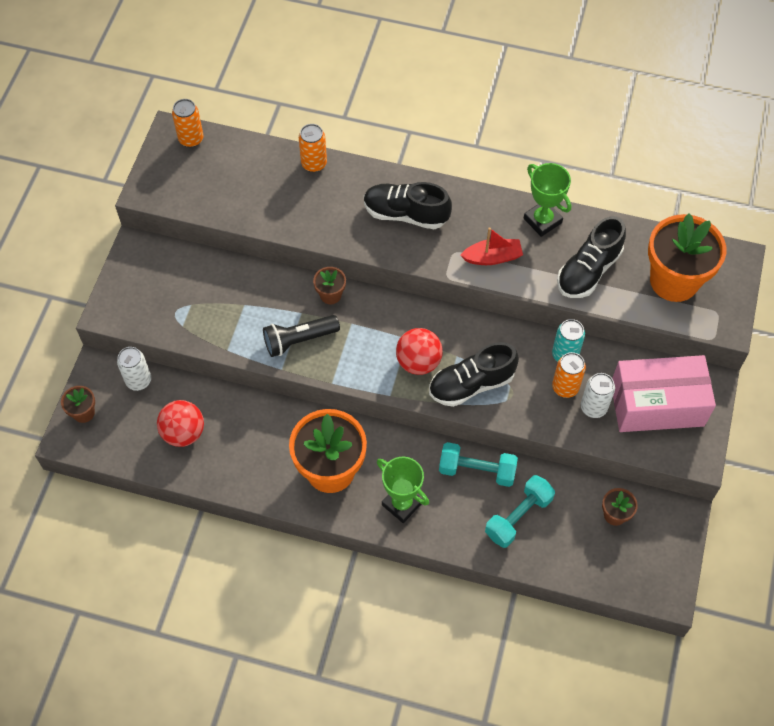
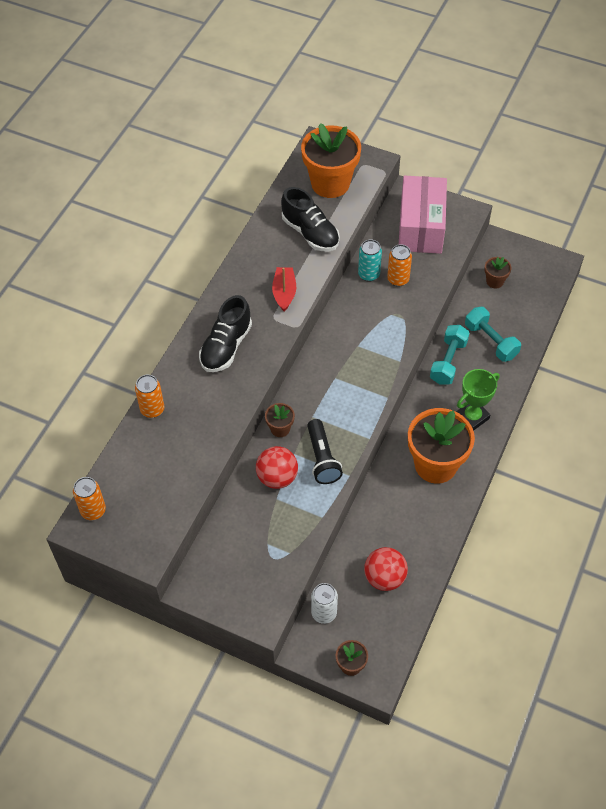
camera: 80 degrees left, 5 degrees down
(418, 362) = (359, 373): red ball -> red ball (277, 477)
(471, 384) = (386, 340): black shoe -> none
(542, 221) = (255, 254): green trophy -> none
(593, 407) = (418, 265): white can -> none

